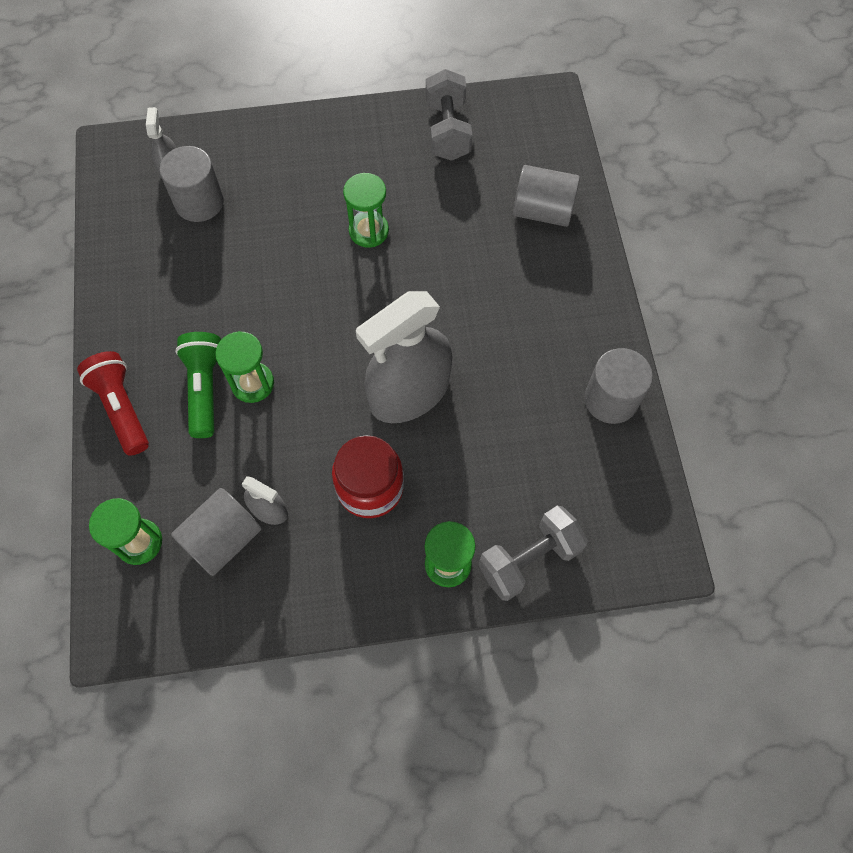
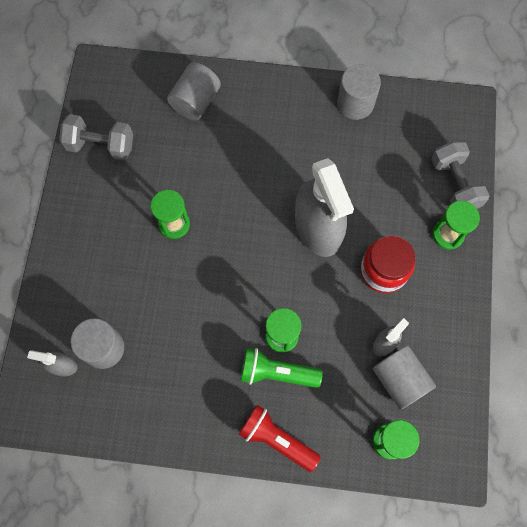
camera: 75 degrees left, 5 degrees up
(122, 408) = (277, 439): red flashlight -> red flashlight turned 45 degrees clockwise

